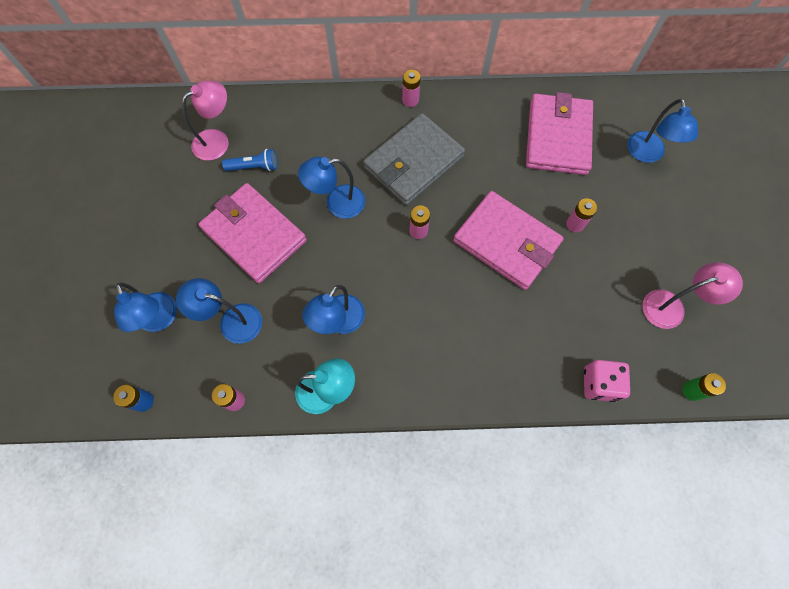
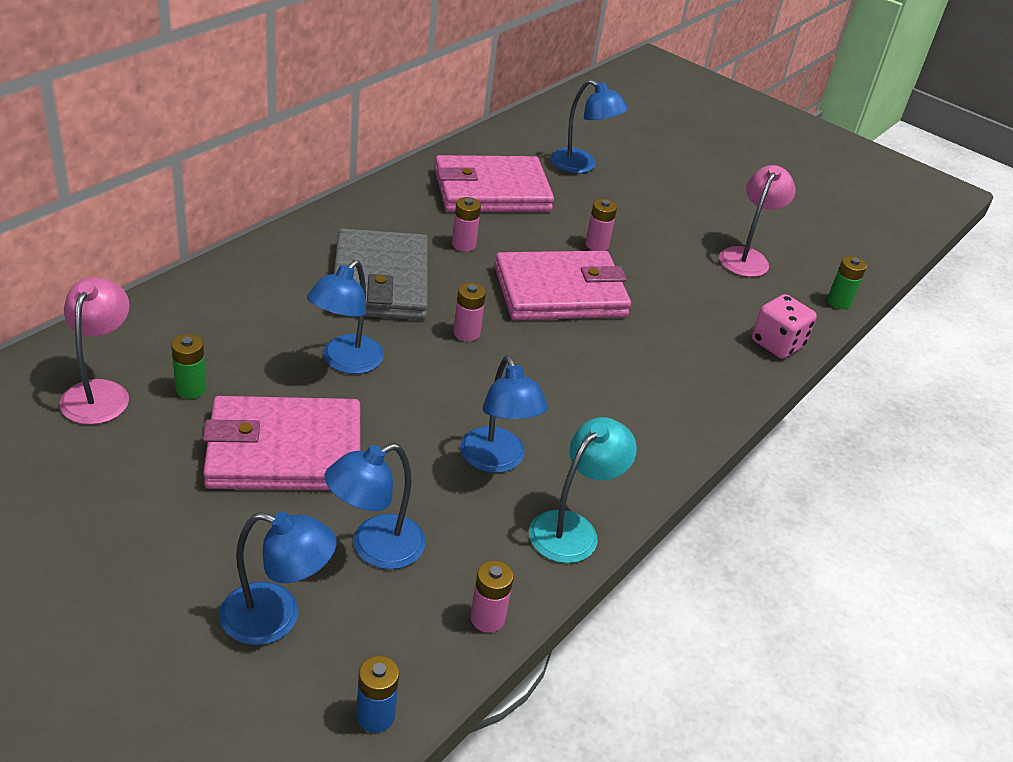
camera: 55 degrees left, 30 degrees down
(254, 167) = (191, 389): blue flashlight -> green battery
(410, 100) = (302, 233): pink battery -> pink battery (463, 244)
(558, 137) = (491, 191): pink wallet -> pink wallet turned 60 degrees counterclockwise

